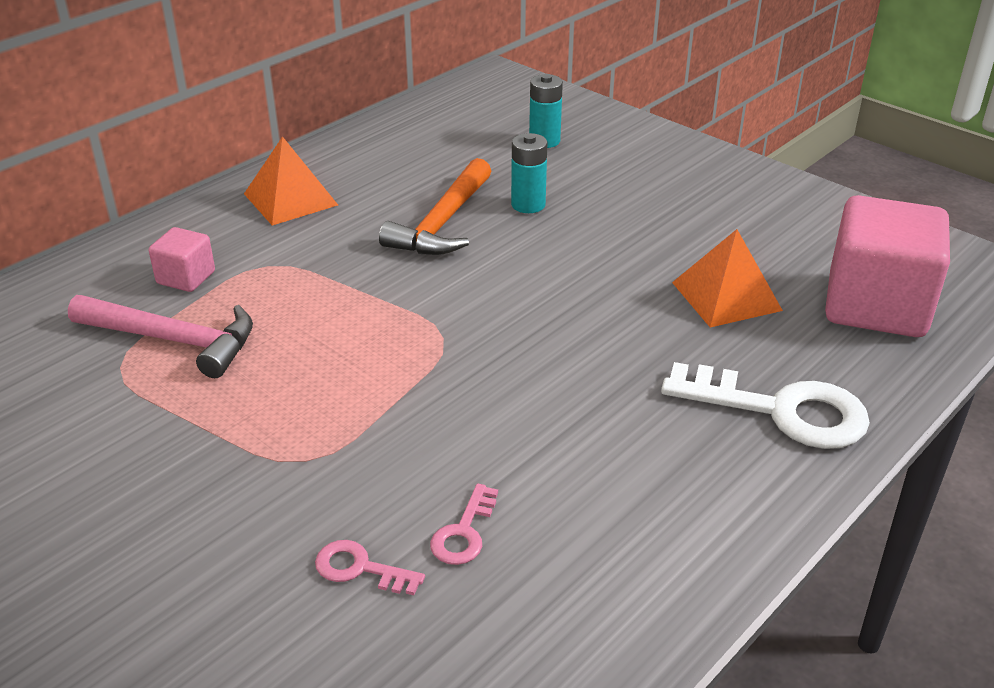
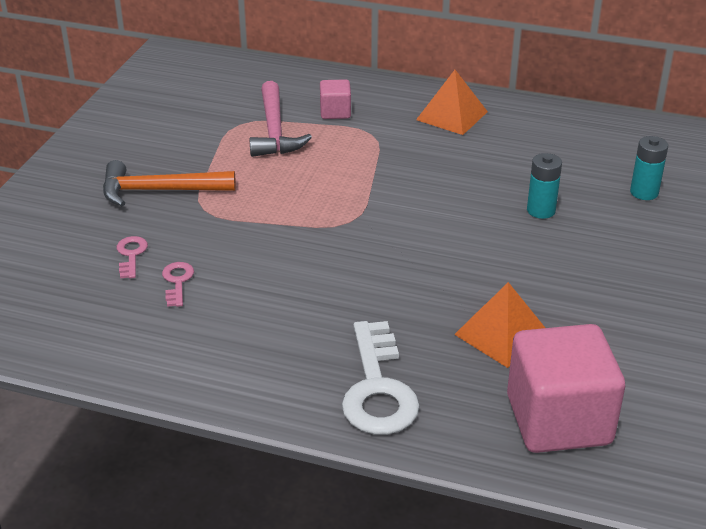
camera: 65 degrees right, 0 degrees up
(442, 223) = (480, 182): orange hammer -> orange hammer (159, 191)
(464, 532) = (177, 282): pink key -> pink key turned 90 degrees clockwise

